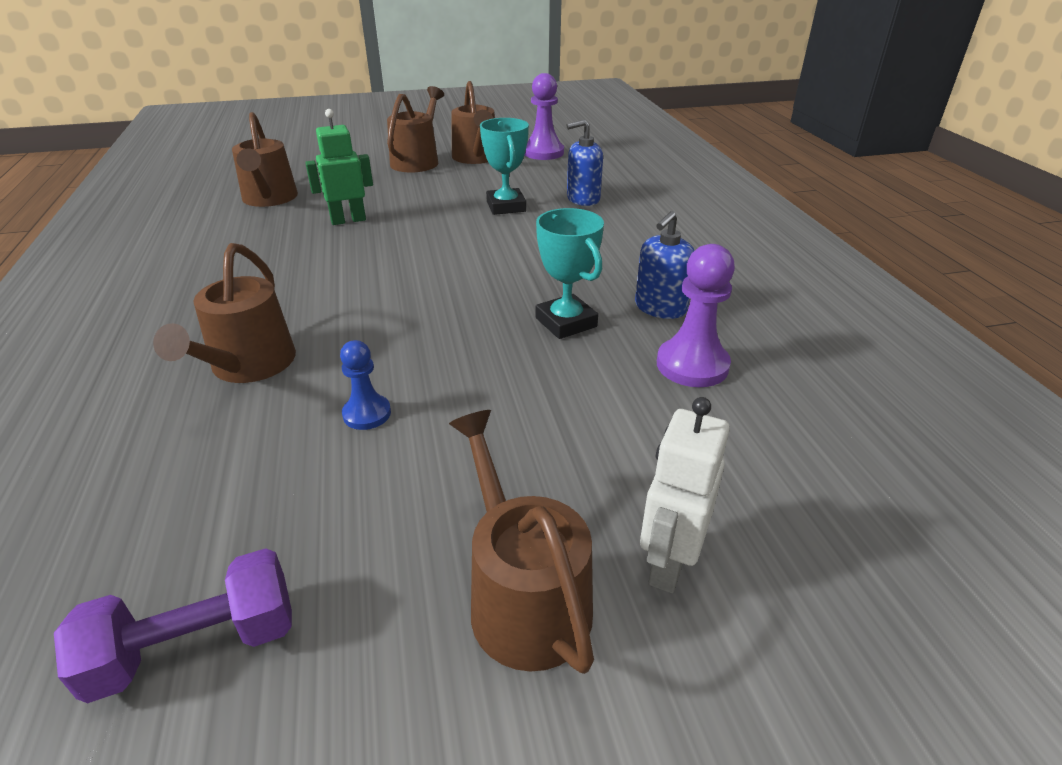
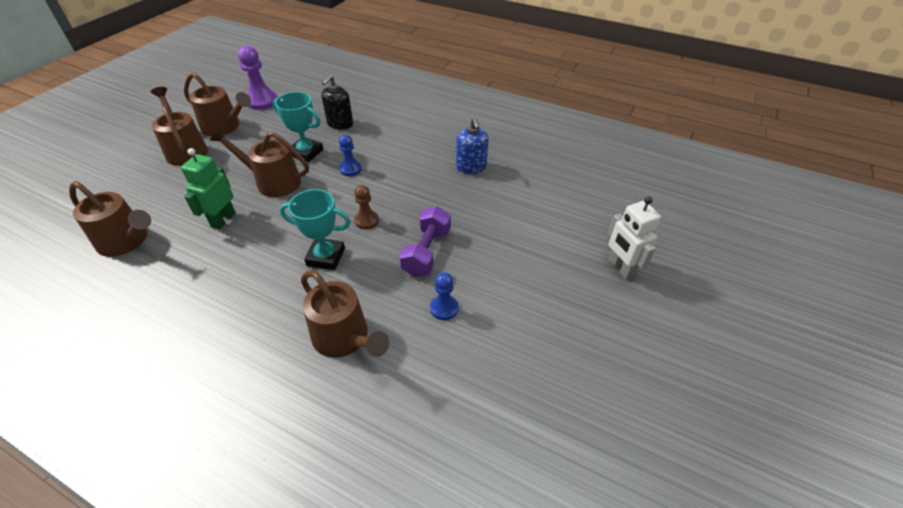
camera: 50 degrees left, 10 degrees up
(196, 646) = (549, 438): purple dumbbell -> purple dumbbell (426, 252)
(451, 288) = (366, 220): none -> brown pawn
(520, 239) = (350, 169): none -> blue pawn
(524, 597) = (605, 317): brown watering can -> brown watering can (273, 182)
(566, 322) = (447, 201): turquoise trophy -> turquoise trophy (326, 257)
(583, 199) = (340, 124): blue soap dispenser -> black soap dispenser
(692, 365) = (521, 187): purple pawn -> none

